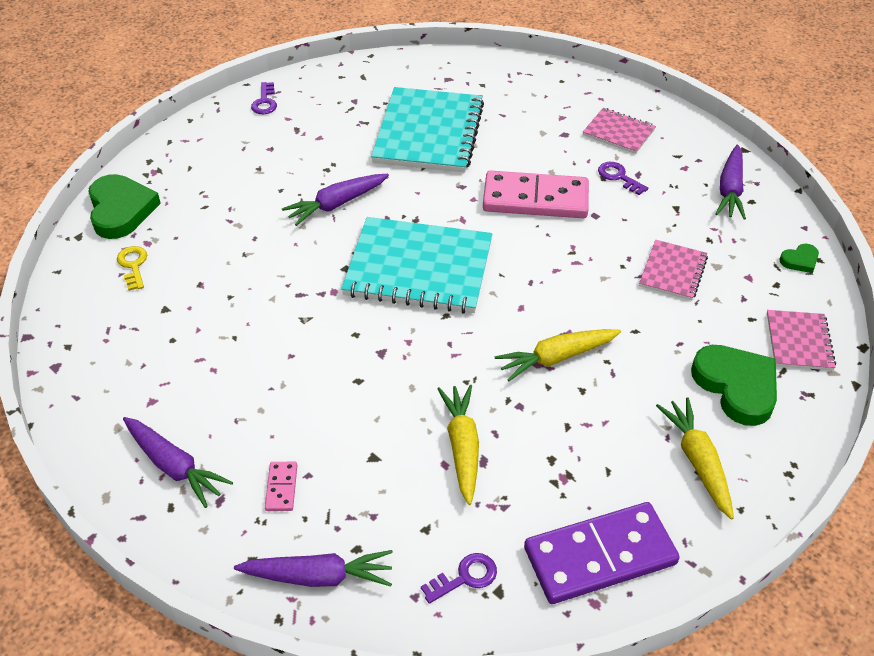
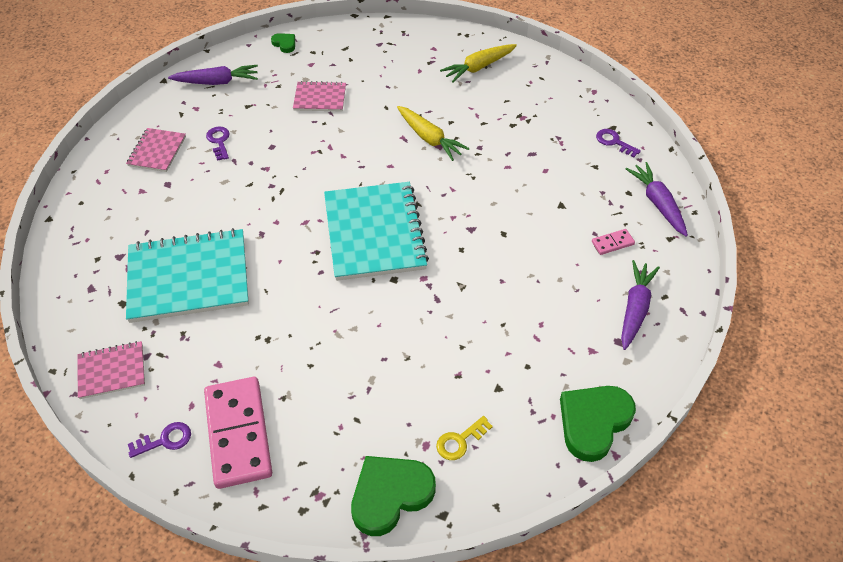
camera: 110 degrees left, 5 degrees up
(336, 204) = (316, 313): purple carrot -> none
(462, 447) = (527, 165): yellow carrot -> none
(535, 199) = (263, 183): pink domino -> pink domino (238, 434)
(599, 556) = (565, 94): purple domino -> none
(618, 177) = (219, 141): purple key -> purple key turned 135 degrees clockwise
(736, 386) = (412, 59): green heart -> green heart (593, 422)
(799, 342) = (362, 39): pink notebook -> pink notebook (112, 371)

